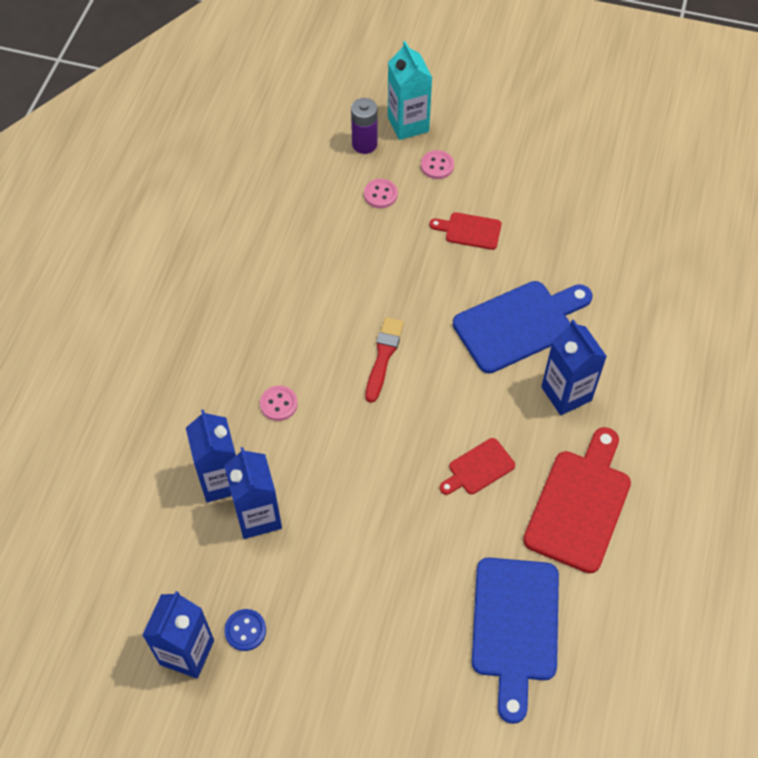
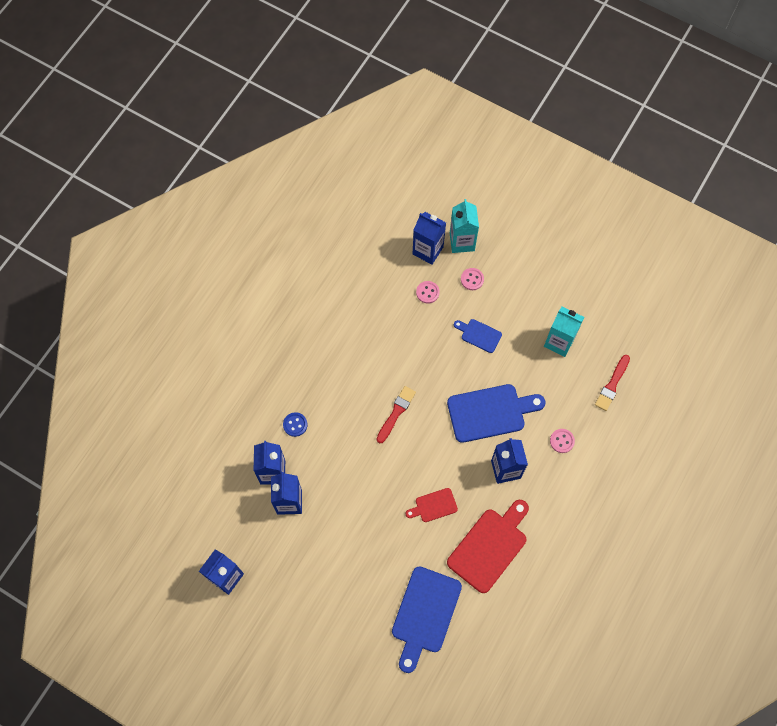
camera: 15 degrees right, 10 degrees up
(245, 630) = (263, 572): blue button -> blue button (295, 424)
(278, 404) = (321, 429): pink button -> pink button (562, 441)
(364, 144) = (427, 250): purple battery -> blue carton
(469, 231) = (479, 335): red cutting board -> blue cutting board
(583, 215) = (559, 342): none -> turquoise carton
(674, 251) = (612, 384): none -> red brush

